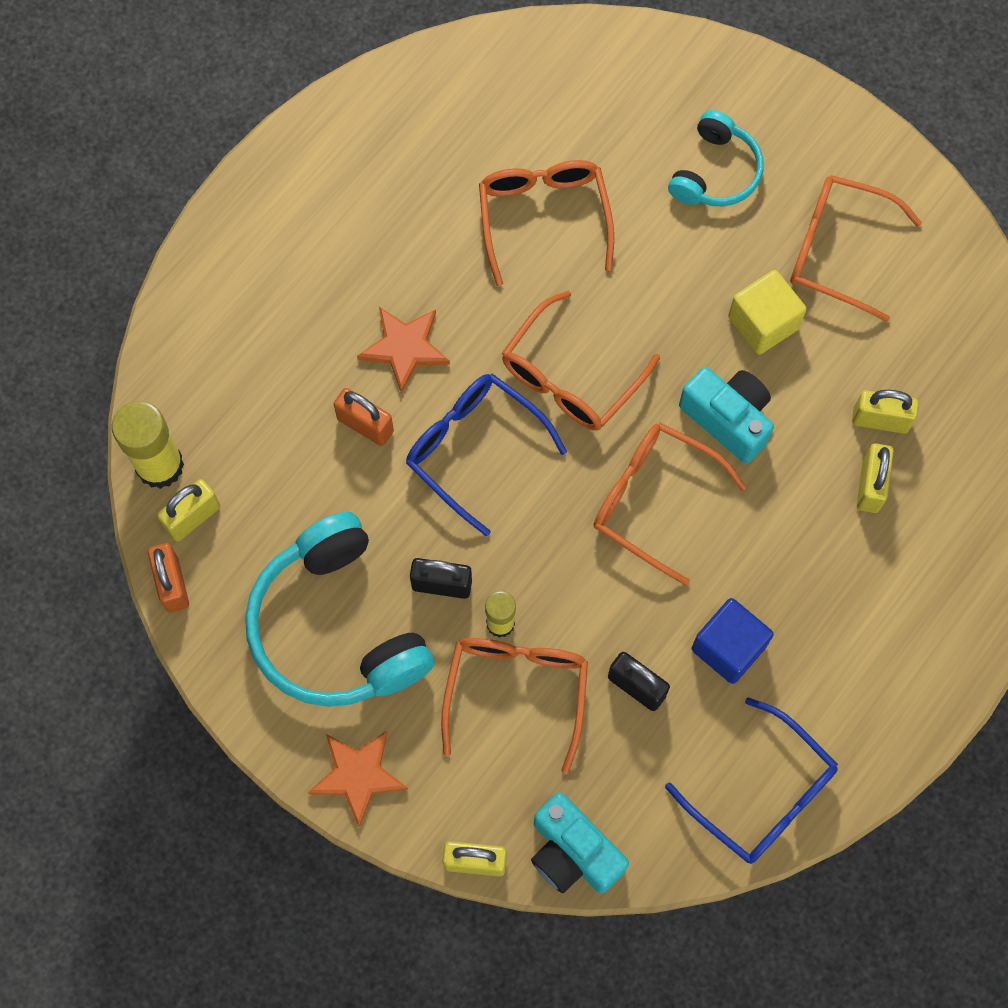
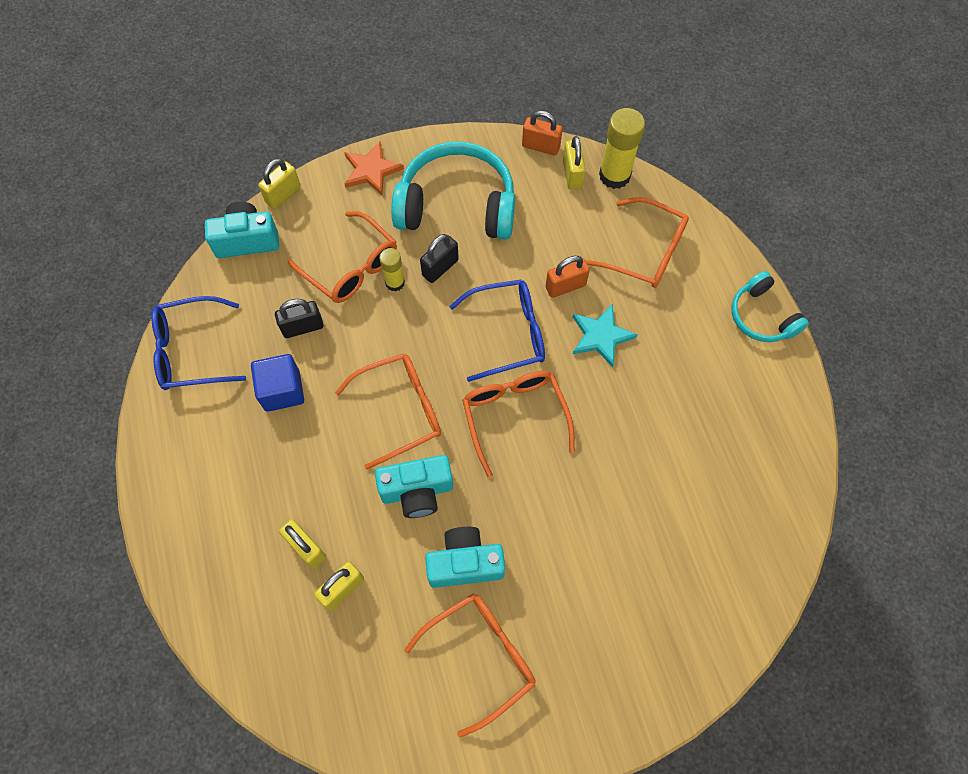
camera: 125 degrees right, 5 degrees down
(405, 348) = (601, 336): orange star -> turquoise star
(544, 219) = (636, 474): orange glasses -> orange glasses (645, 251)
(716, 172) = (598, 614): turquoise headphones -> turquoise headphones (761, 316)
(763, 323) = (465, 563): yellow cube -> turquoise camera

